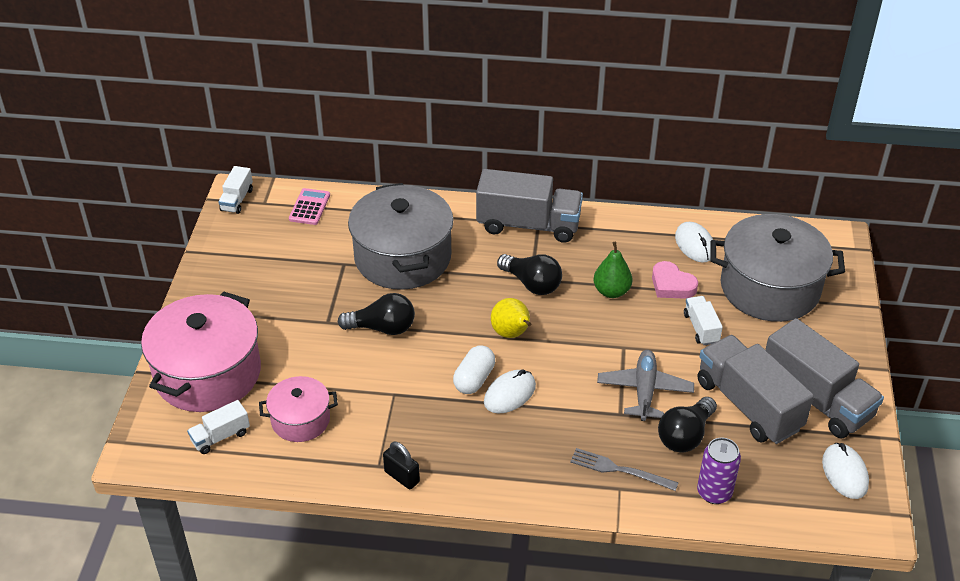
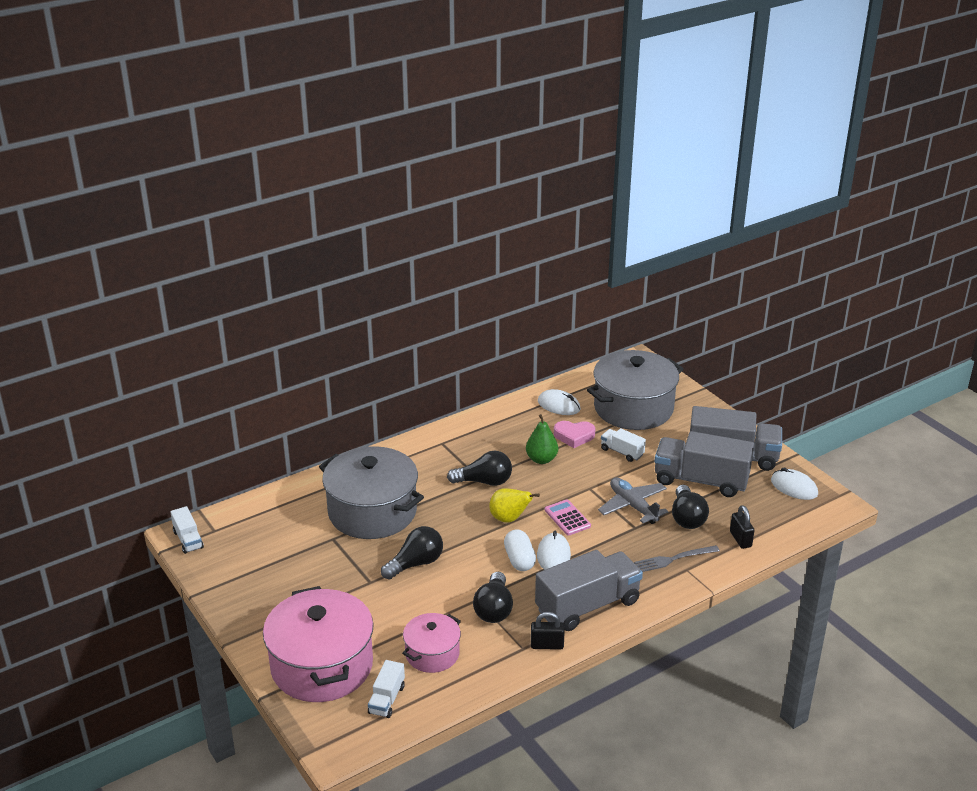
camera: 40 degrees left, 10 degrees down
(309, 207) = (256, 515): pink calculator -> pink calculator (567, 518)
(397, 412) = (494, 609): none -> black light bulb
(528, 225) = (436, 447): grey truck -> grey truck (587, 606)
(714, 492) = (740, 539): purple can -> black padlock

